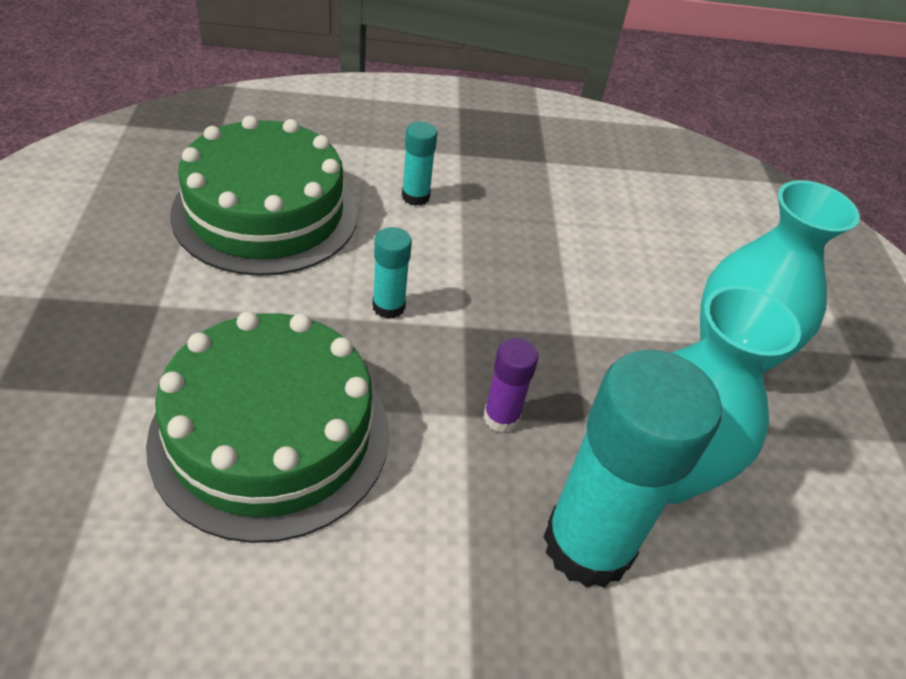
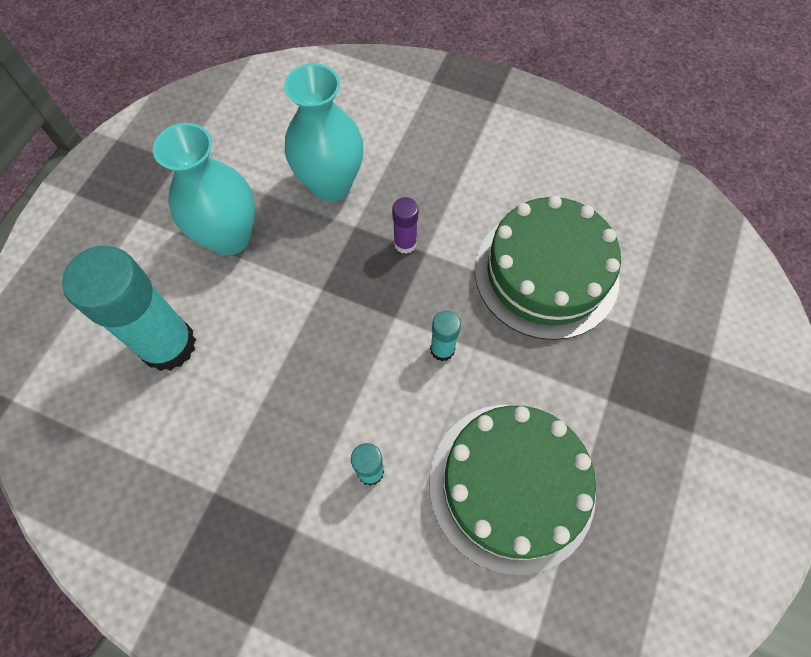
camera: 150 degrees left, 20 degrees up
(588, 545) = (397, 165): turquoise glue stick -> turquoise glue stick (168, 345)

